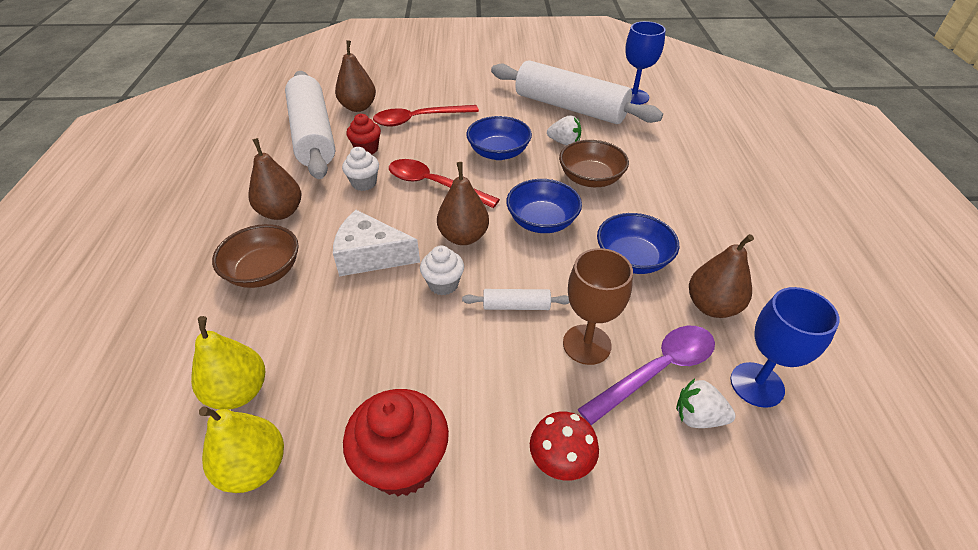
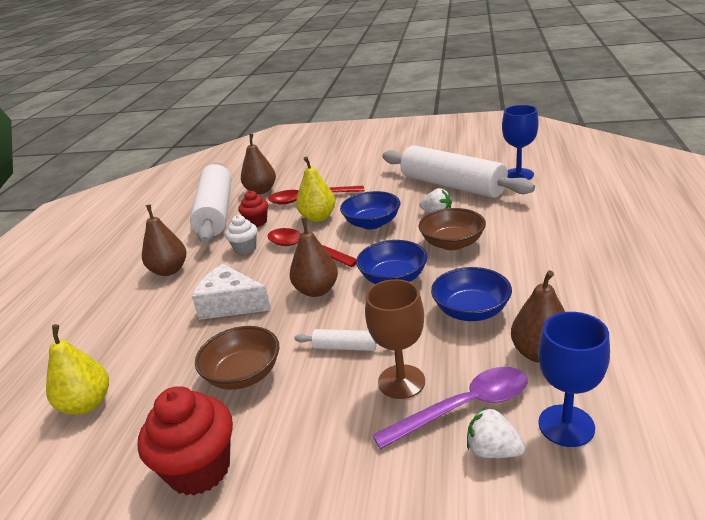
camera: 15 degrees right, 15 degrees down
(254, 467) = (77, 462): yellow pear -> yellow pear (318, 217)
(264, 271) = (139, 315): brown bowl -> brown bowl (243, 374)
(443, 284) = (285, 328): white cupcake -> none
(561, 461) = (342, 479): red mushroom -> none

